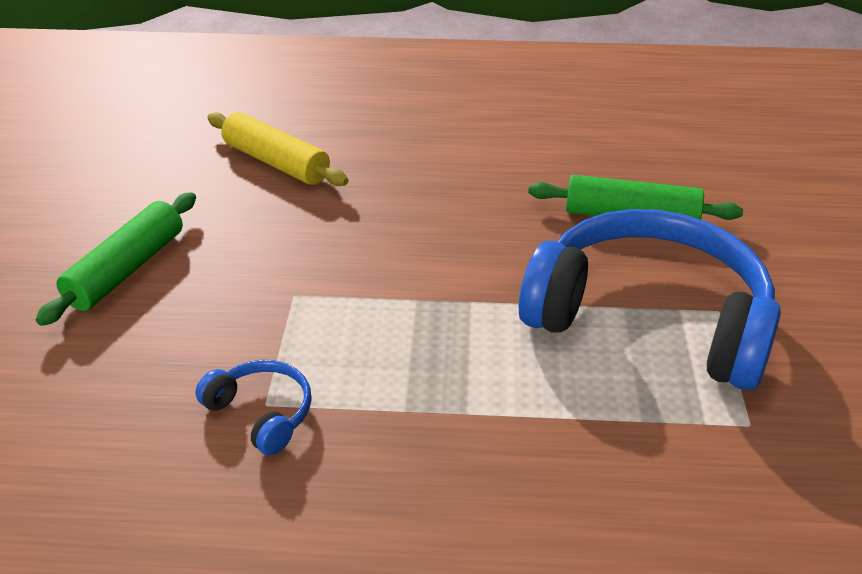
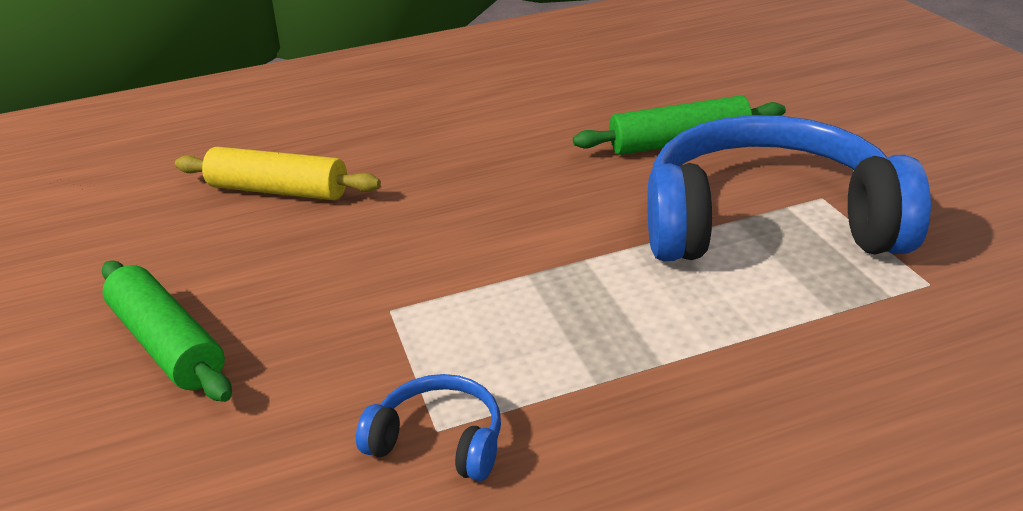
camera: 20 degrees left, 5 degrees down
(126, 269) = (167, 344): green rolling pin -> green rolling pin turned 45 degrees counterclockwise

